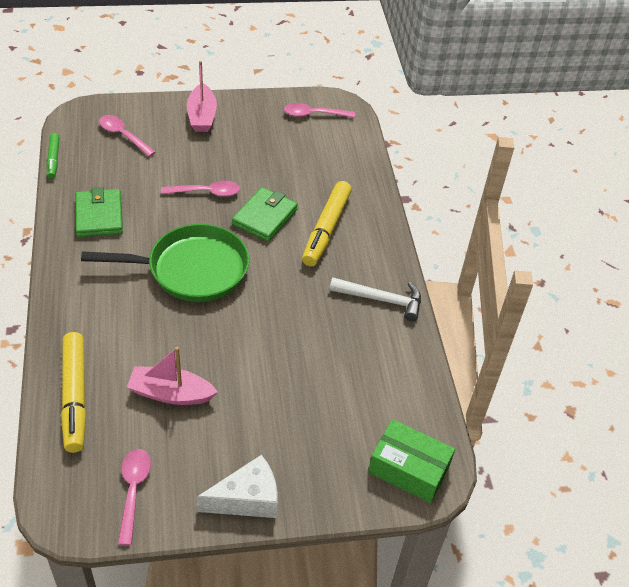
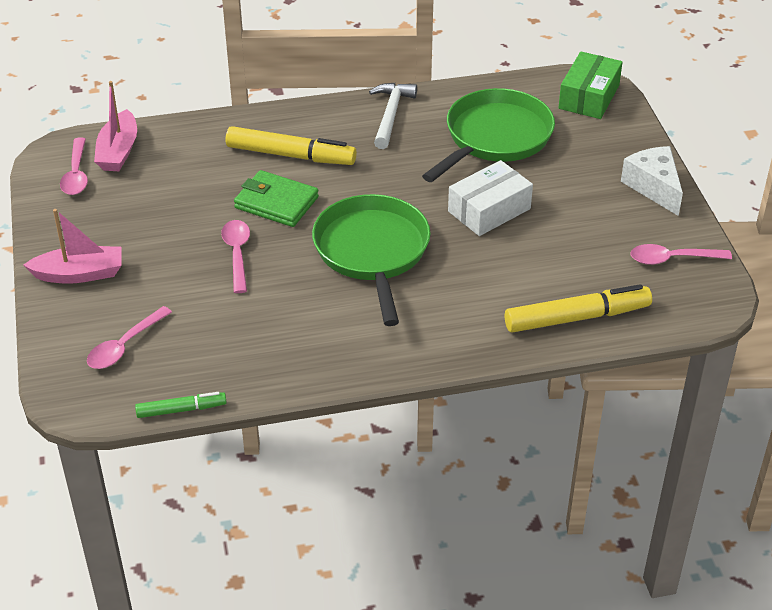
camera: 90 degrees left, 5 degrees down
(99, 216) = (292, 344): green wallet -> none
(171, 393) = (552, 248): pink boat -> pink boat (118, 151)
(232, 354) = (489, 210): none -> white box
(341, 374) = (495, 138): none -> green pan

